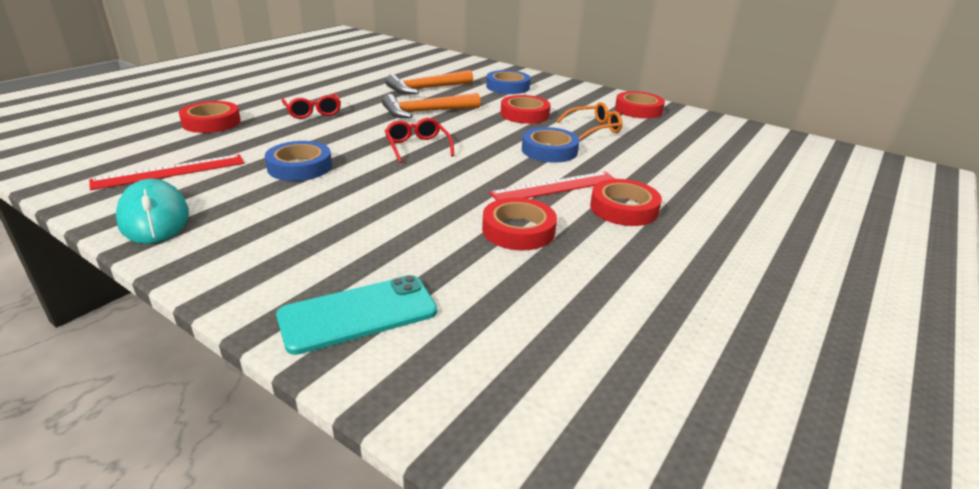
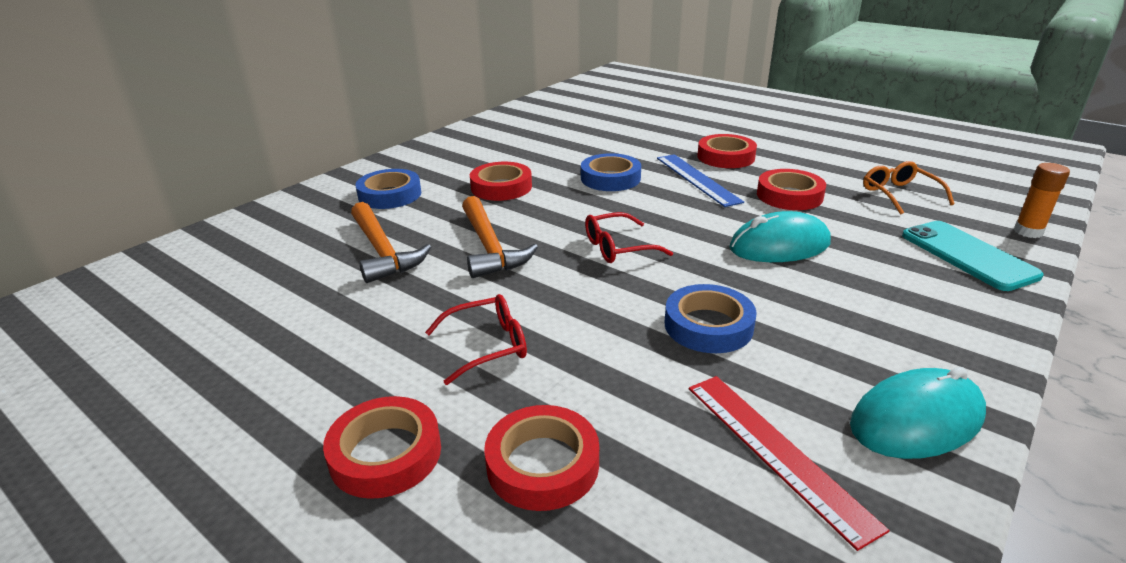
camera: 85 degrees left, 0 degrees up
(406, 208) = (779, 246): none -> turquoise mouse
(407, 393) = (1028, 232): none -> orange glue stick
(555, 187) = (697, 179): red ruler -> blue ruler
(594, 128) = (545, 156): orange glasses -> orange glasses (899, 194)
(638, 110) = (488, 134): red tape -> red tape (385, 454)

